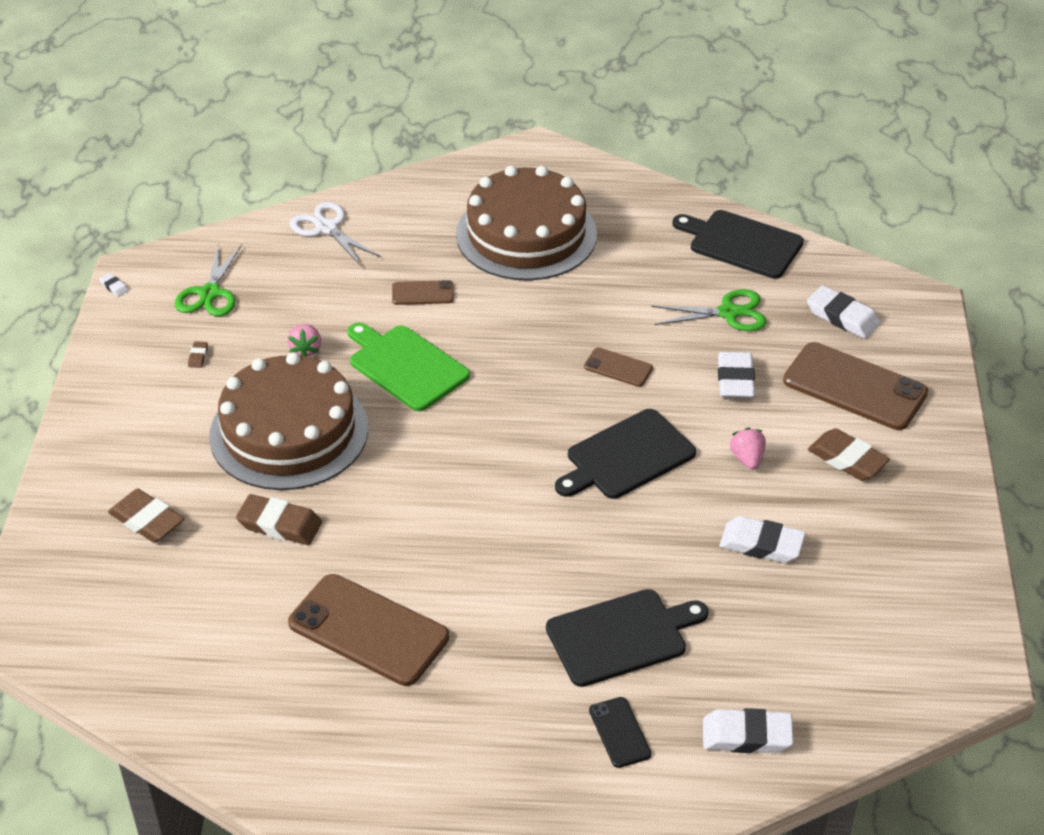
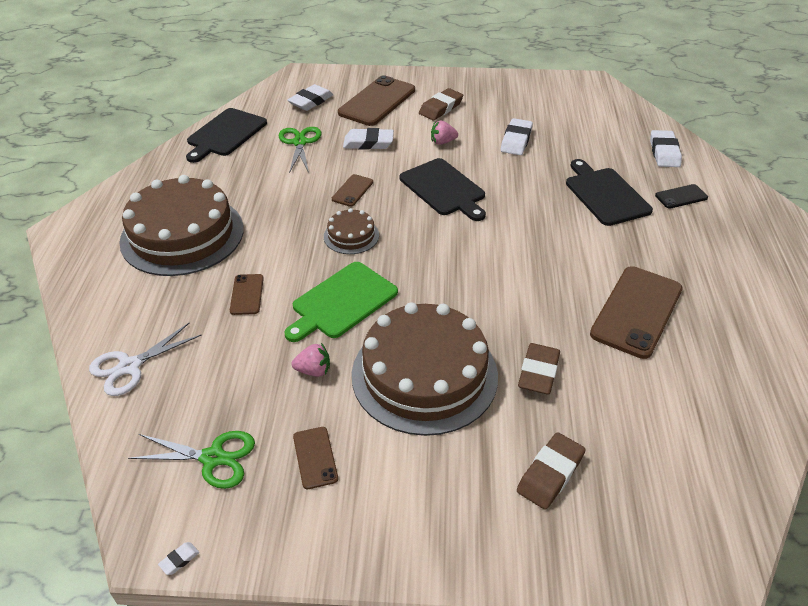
camera: 90 degrees left, 0 degrees up
(198, 356) = (315, 457): brown eraser -> brown phone
(523, 369) = (351, 236): none -> brown cake

